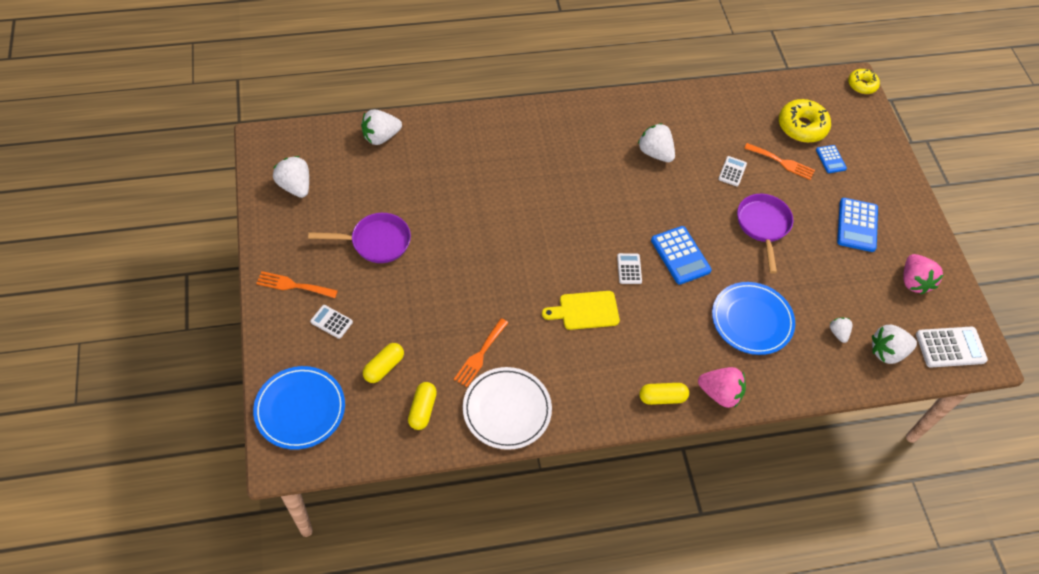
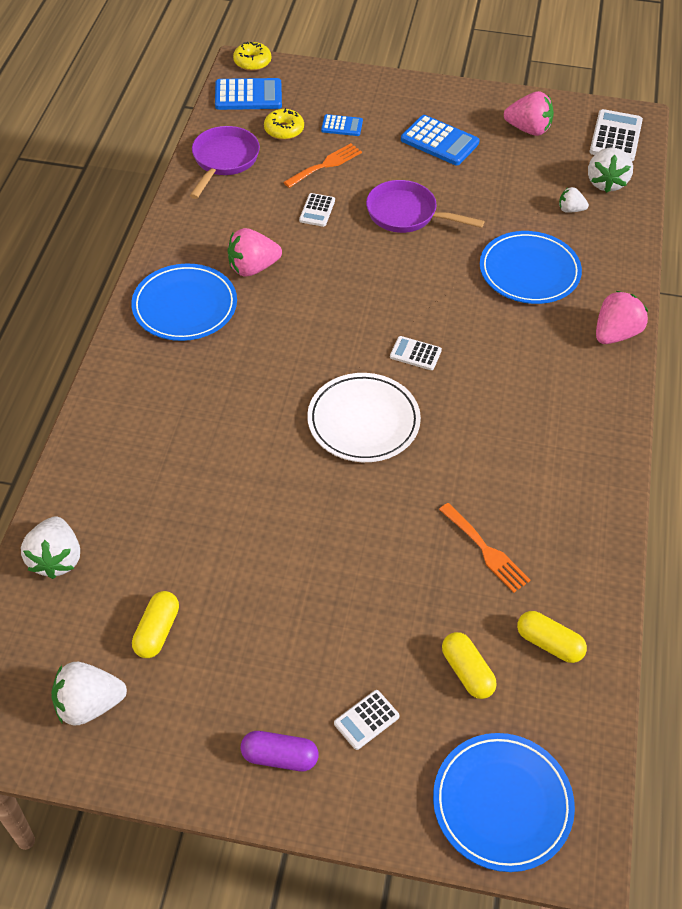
camera: 65 degrees left, 5 degrees down
(293, 285) = (279, 757): orange fork -> purple capsule
(376, 242) = (249, 621): purple pan -> purple pan (224, 161)
(507, 410) = (577, 547): white plate -> white plate (363, 421)
(585, 311) = (459, 417): yellow cutting board -> none
(600, 129) = (185, 306): none -> blue plate
(655, 153) = (253, 268): white strawberry -> pink strawberry
(662, 398) = (605, 386): yellow capsule -> yellow capsule (157, 631)
(680, 255) = (416, 300): blue calculator -> blue calculator (248, 95)
(732, 171) = (317, 210): white calculator -> white calculator turned 120 degrees counterclockwise
(802, 127) = (284, 130): yellow donut -> yellow donut, size x0.62

